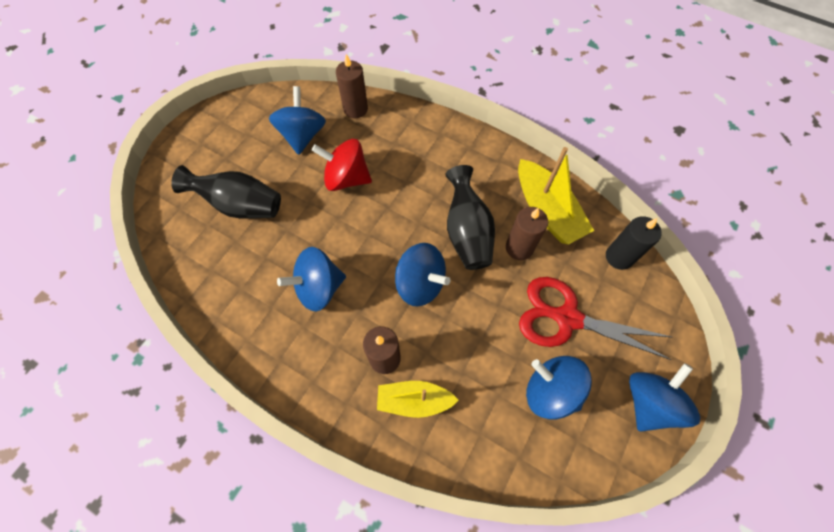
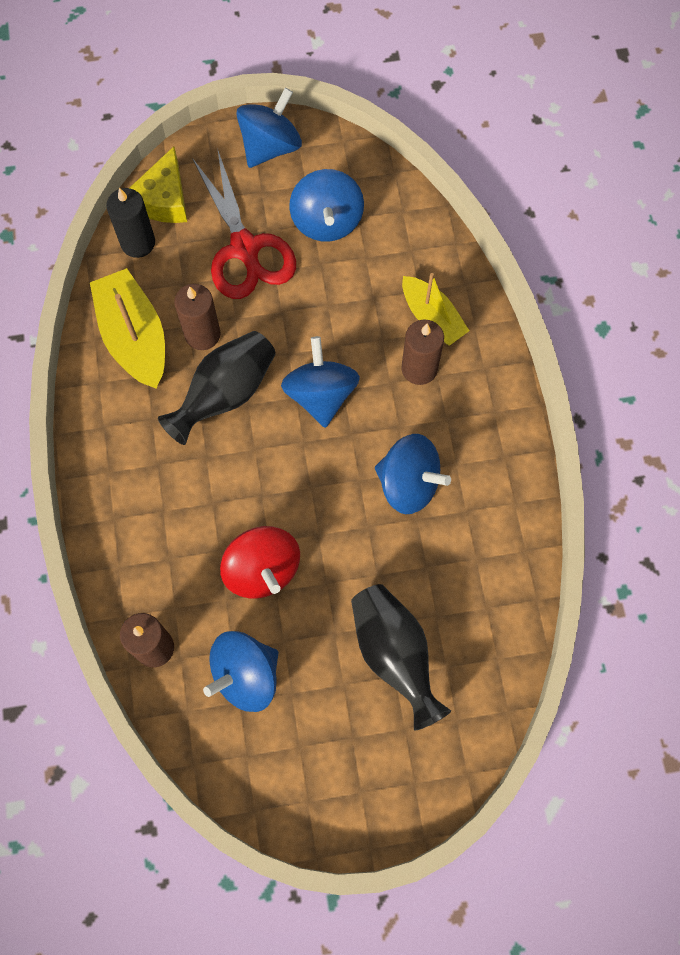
camera: 130 degrees left, 5 degrees up
(547, 211) = (134, 337): yellow boat -> yellow boat turned 45 degrees counterclockwise
(646, 295) = (164, 199): none -> yellow cheese
(649, 402) = (270, 146): blue spinning top -> blue spinning top turned 135 degrees clockwise

